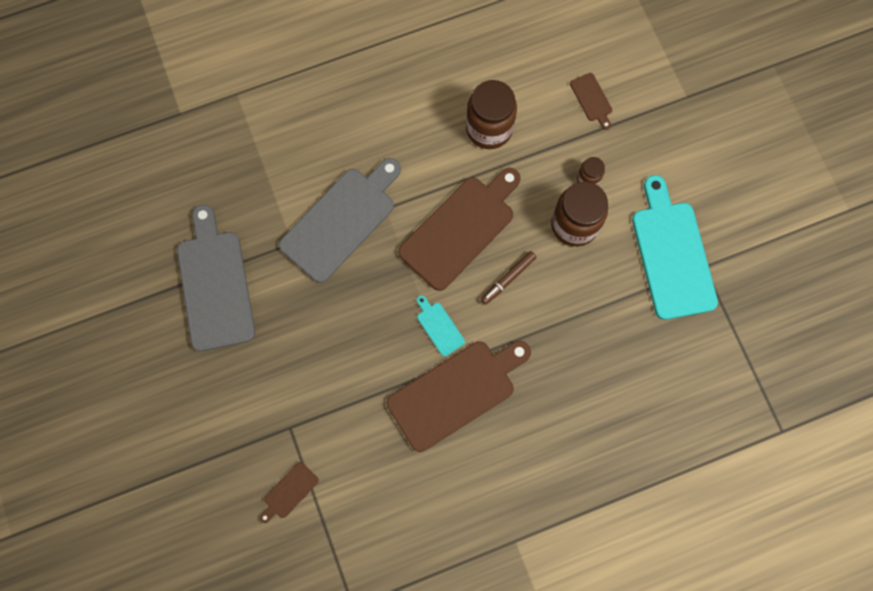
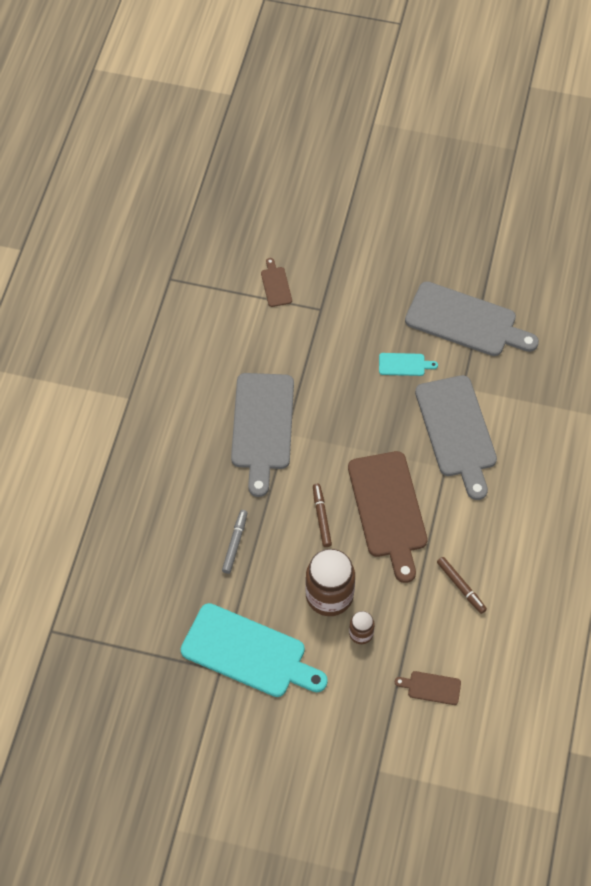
camera: 125 degrees right, 15 degrees down
(439, 327) = (320, 446): turquoise cutting board -> turquoise cutting board (404, 364)
(456, 392) = (262, 426): brown cutting board -> grey cutting board
(489, 129) = (461, 587): brown jar -> brown marker
(586, 334) = (235, 543): none -> grey marker

